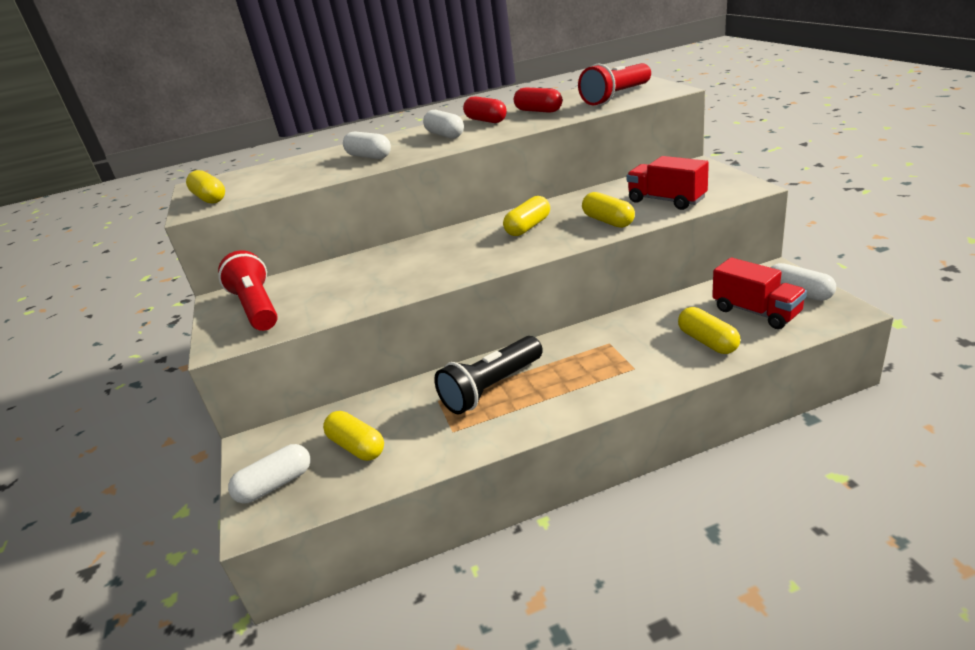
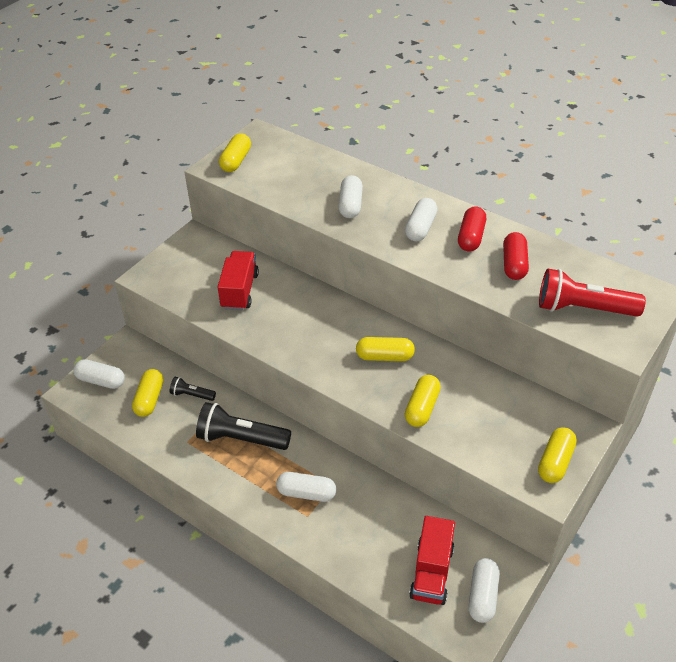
camera: 50 degrees right, 15 degrees up
(257, 307) = (192, 264): red flashlight -> none
(391, 409) = (192, 395): none -> black flashlight
(605, 361) = (306, 493): none -> white capsule
(666, 200) = (486, 434): red truck -> red truck (239, 291)
(707, 341) = (367, 551): yellow capsule -> yellow capsule (555, 462)

